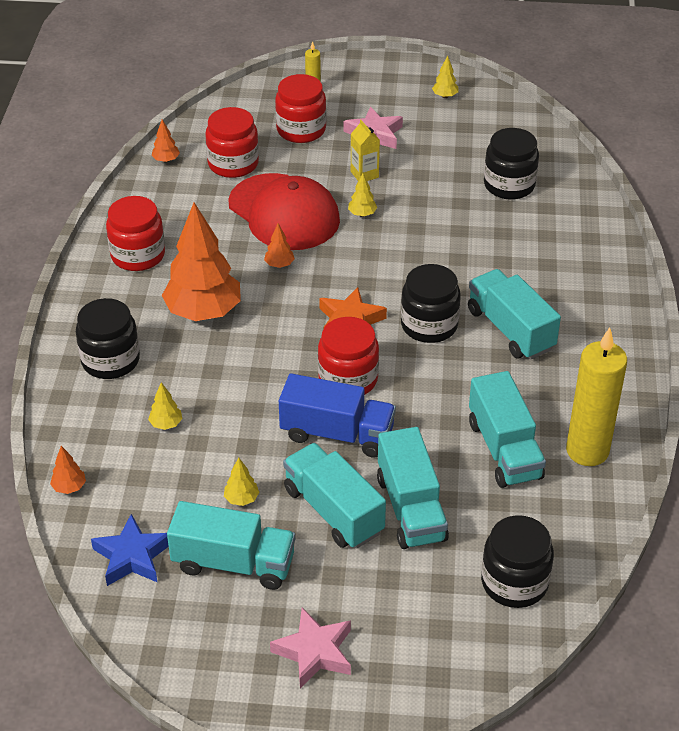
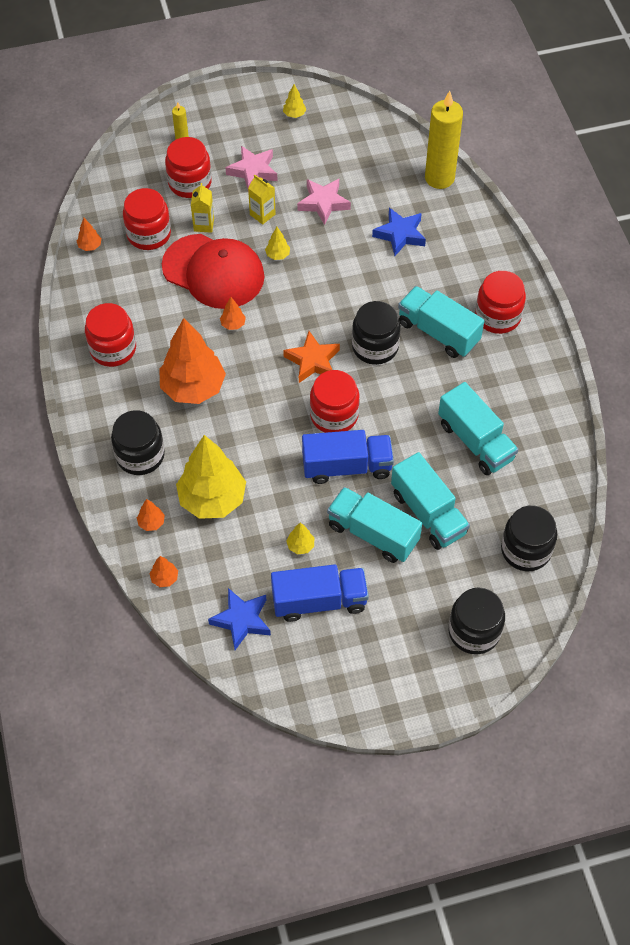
camera: 20 degrees left, 15 degrees up
(86, 428) = (151, 523): none -> orange tree
(166, 424) = (212, 499): yellow tree -> yellow tree, size x2.50
(233, 563) = (319, 601): turquoise truck -> blue truck
(296, 169) = (204, 225): none -> yellow carton
(314, 652) = (409, 652): pink star -> pink star (323, 203)
(509, 185) = (383, 192): black jar -> black jar (474, 631)
(510, 227) = (400, 234): none -> blue star
(587, 451) = (535, 423): yellow candle -> yellow candle (439, 178)
(589, 332) = (498, 316): none -> red jar

